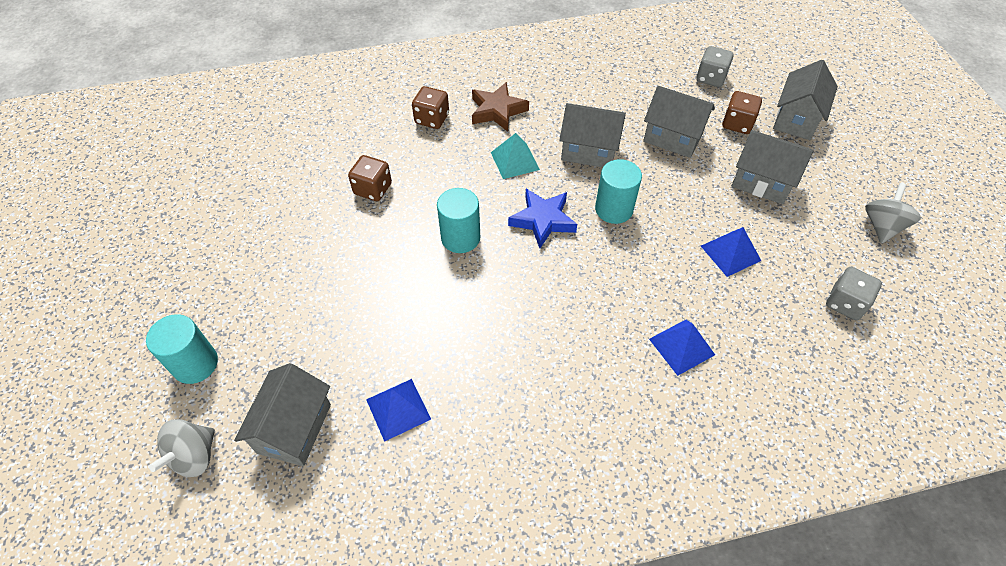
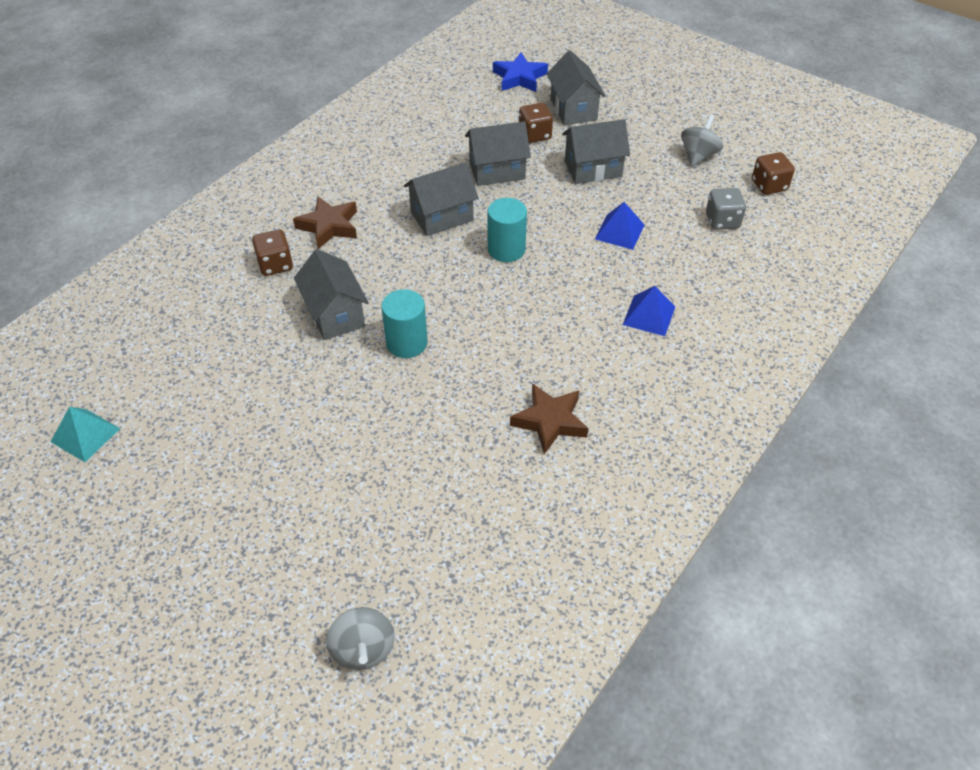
camera: 40 degrees left, 5 degrees down
(195, 364) = (280, 587): turquoise cylinder -> none
(294, 428) = (426, 567): grey house -> grey house (335, 314)
(373, 189) = (285, 352): brown dice -> brown dice (769, 185)
(398, 409) = (493, 495): blue pyramid -> none
(502, 380) = (550, 421): none -> brown star
(514, 161) = (388, 258): turquoise pyramid -> turquoise pyramid (85, 435)
(543, 220) = (460, 290): blue star -> blue star (519, 77)
(711, 78) = (481, 109): grey dice -> none
(882, 226) = (698, 156): grey spinning top -> grey spinning top turned 45 degrees clockwise

